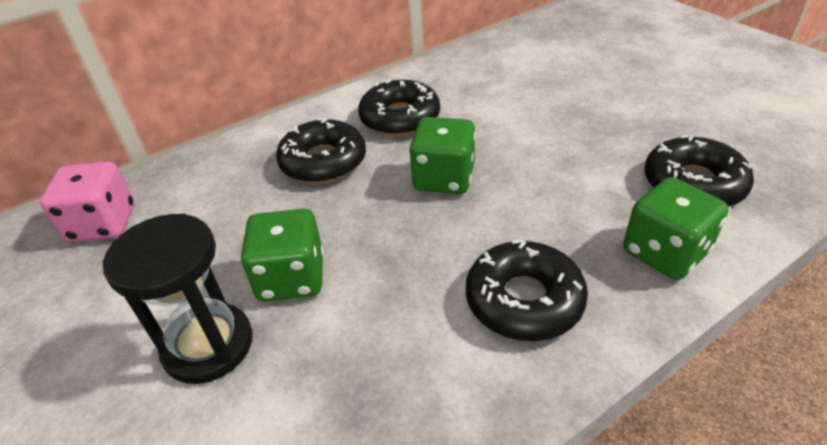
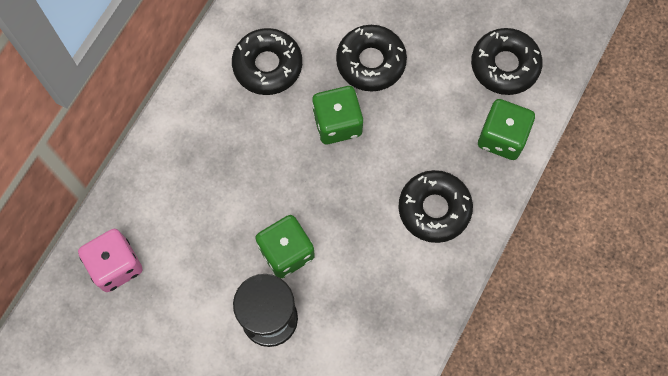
camera: 30 degrees left, 30 degrees up
(323, 161) = (237, 139): black donut -> black donut (371, 62)

